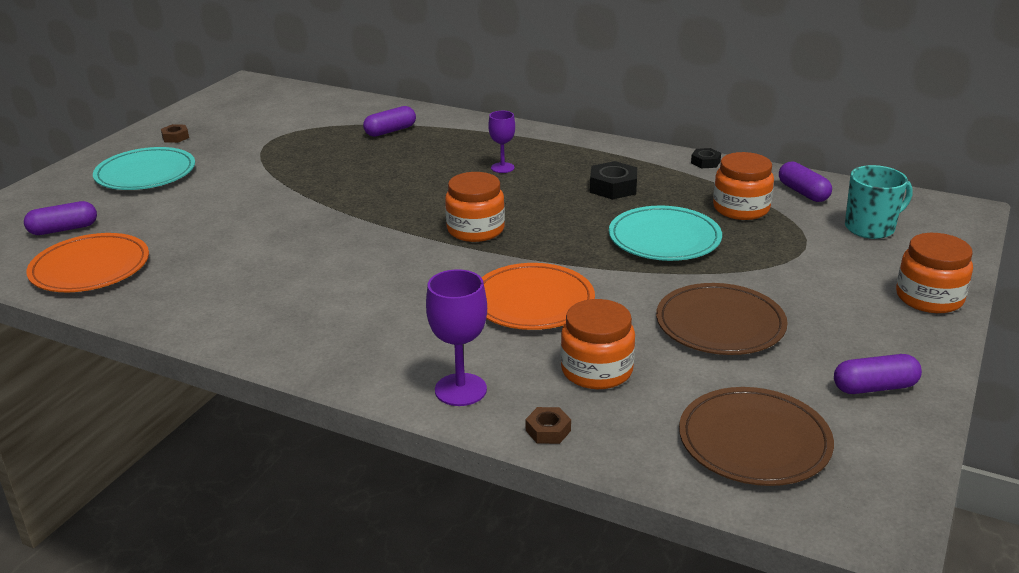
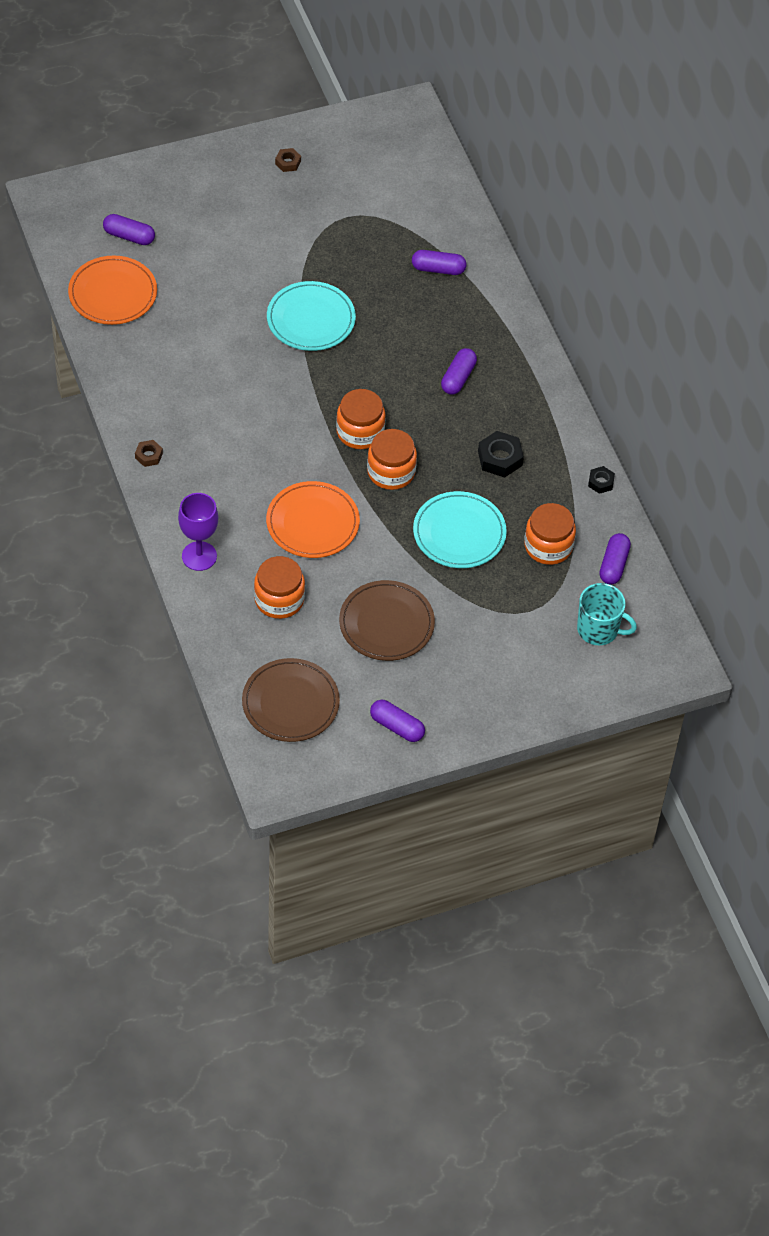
camera: 40 degrees right, 25 degrees up
(145, 173) = (228, 201): turquoise plate -> turquoise plate (311, 319)
(502, 168) = (458, 378): purple goblet -> purple capsule
(548, 430) = (207, 616): brown nut -> brown nut (149, 456)
(929, 298) = (531, 704): orange jar -> orange jar (391, 472)

